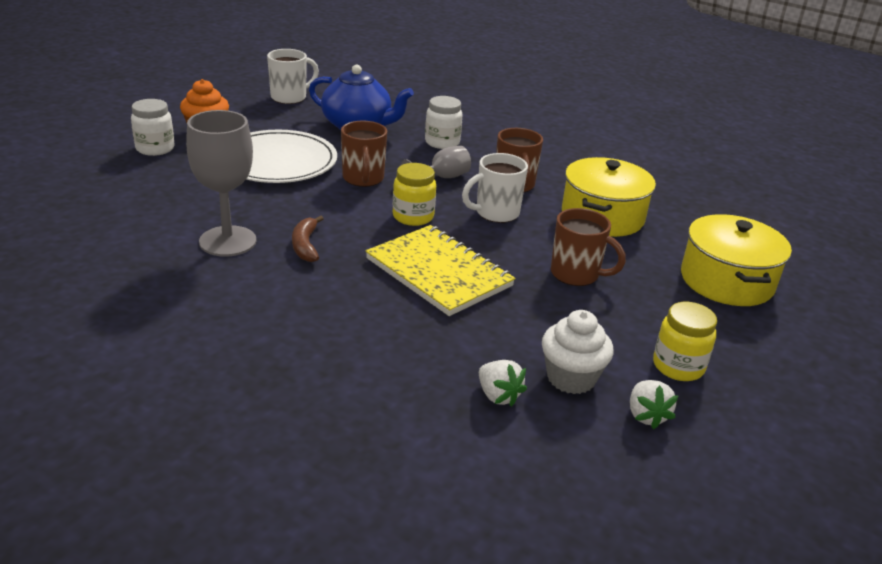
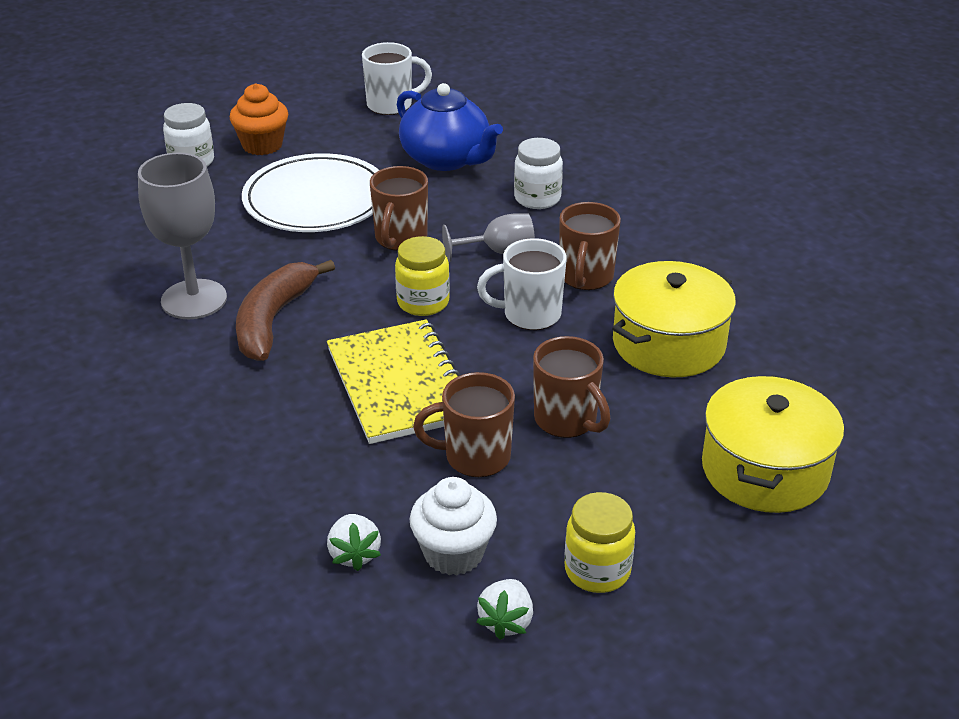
camera: 25 degrees right, 5 degrees up
(305, 245) = (273, 320): brown banana -> brown banana, size x1.71
(532, 310) = (475, 457): none -> brown mug

